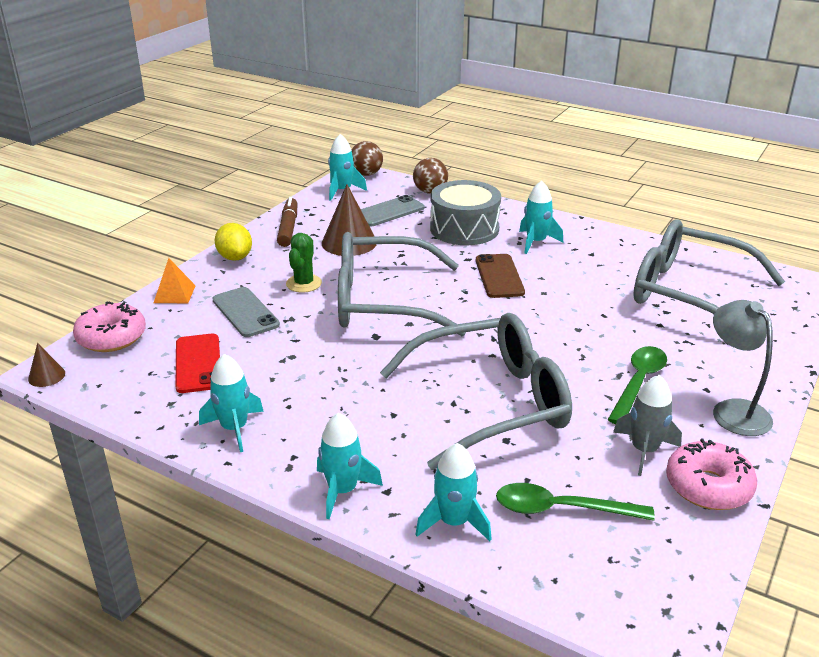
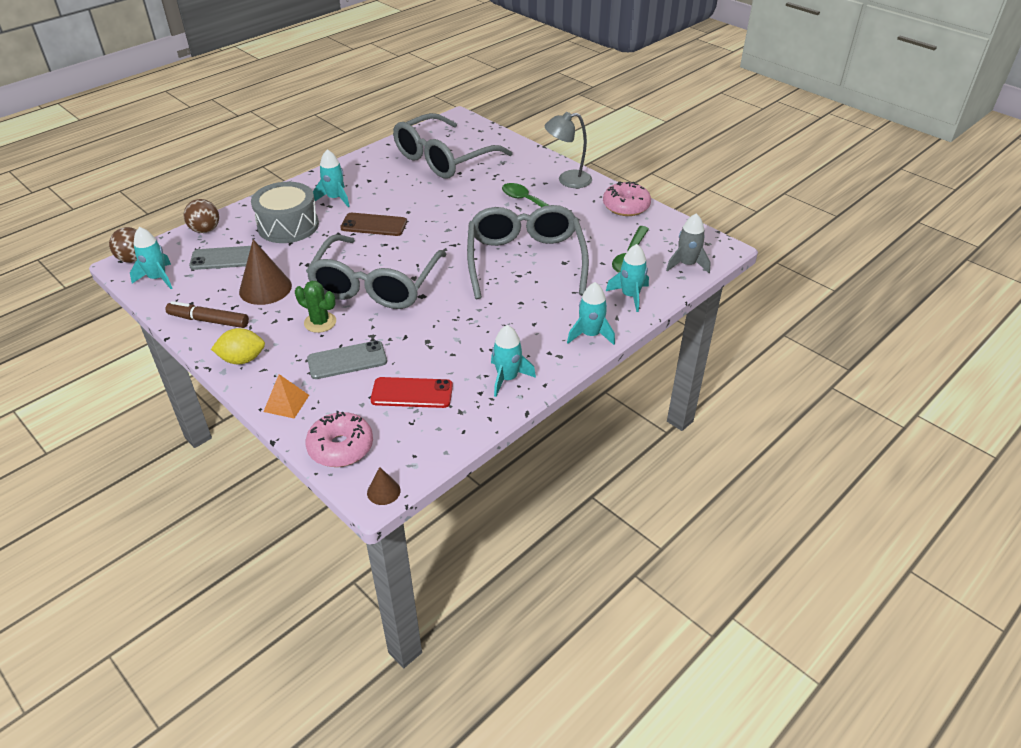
camera: 75 degrees left, 10 degrees up
(389, 212) = (225, 258): grey phone -> grey phone turned 75 degrees counterclockwise
(644, 450) = (591, 217): grey rocket -> grey rocket (687, 264)

